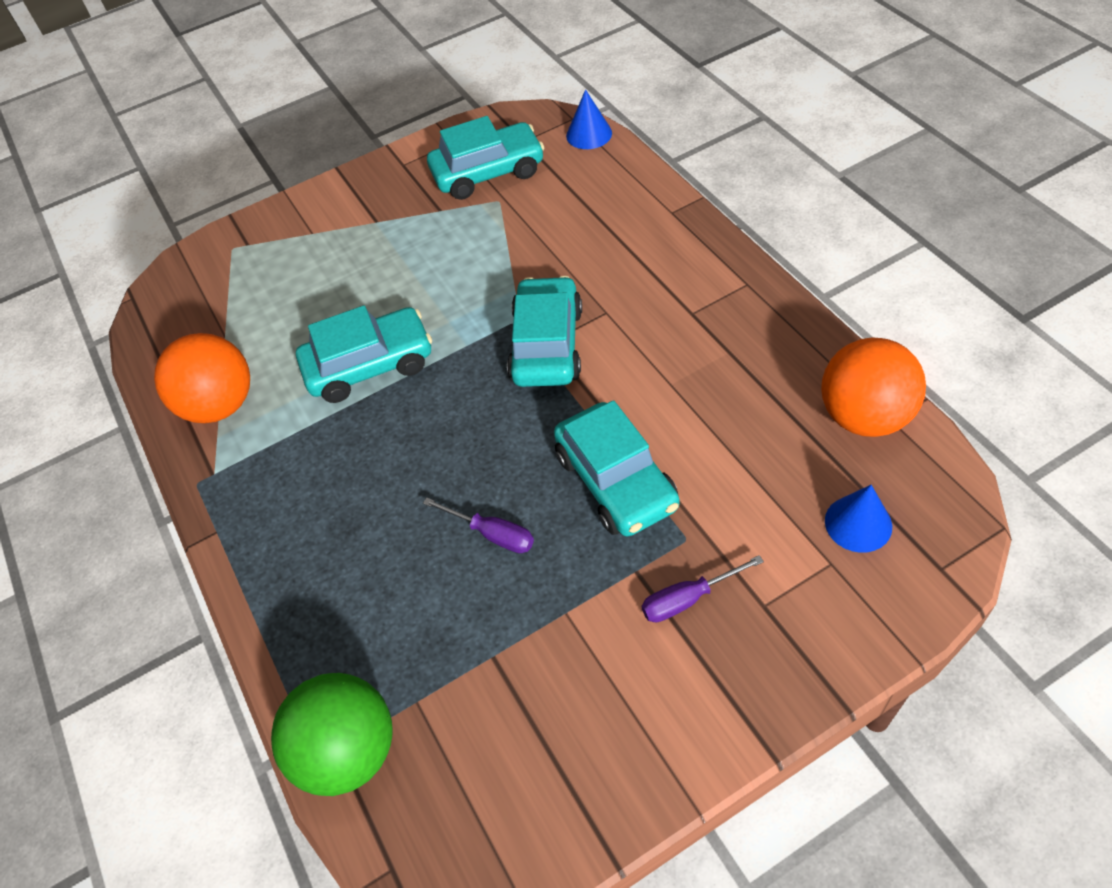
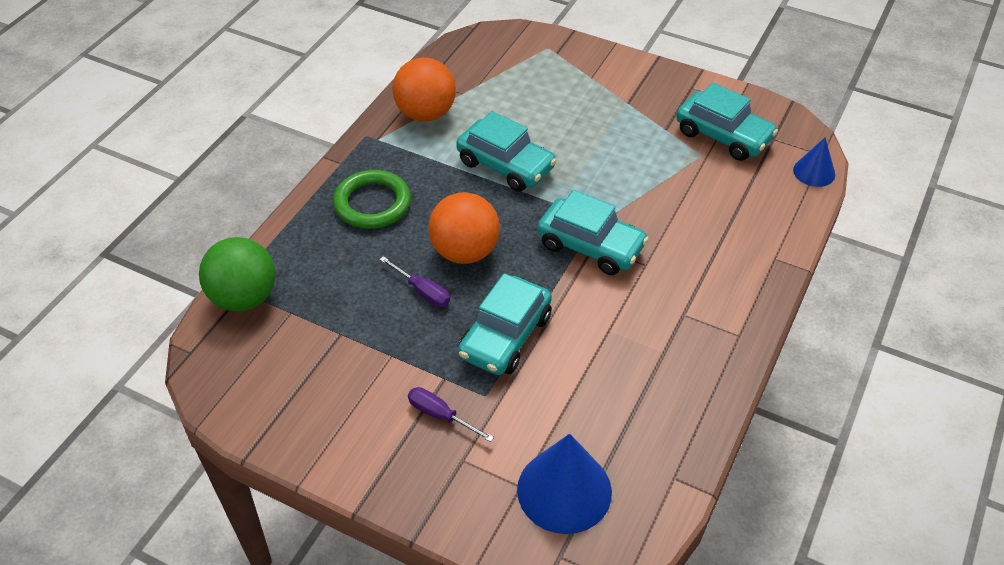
camera: 50 degrees right, 5 degrees down
(313, 526) = (372, 204): none -> green ring
(492, 534) = (422, 291): purple screwdriver -> purple screwdriver turned 45 degrees counterclockwise
(547, 345) = (590, 246): turquoise car -> turquoise car turned 60 degrees clockwise
(858, 523) = (564, 490): blue cone -> blue cone, size x1.78
(864, 416) = (664, 459): orange ball -> orange ball (465, 252)

